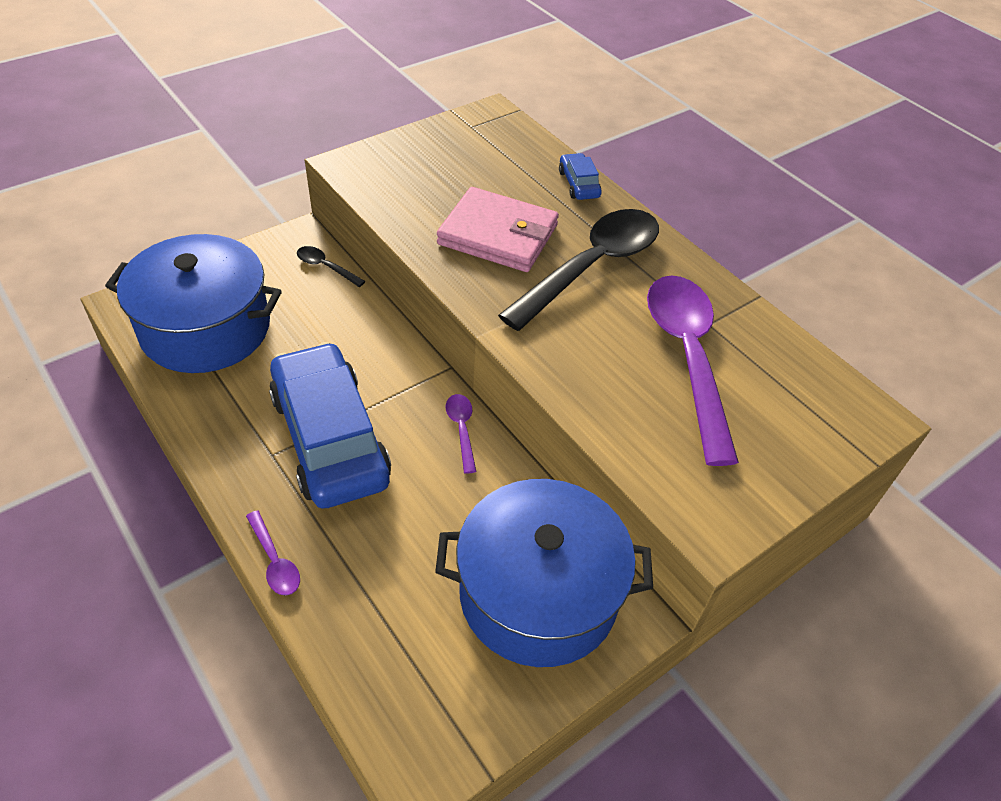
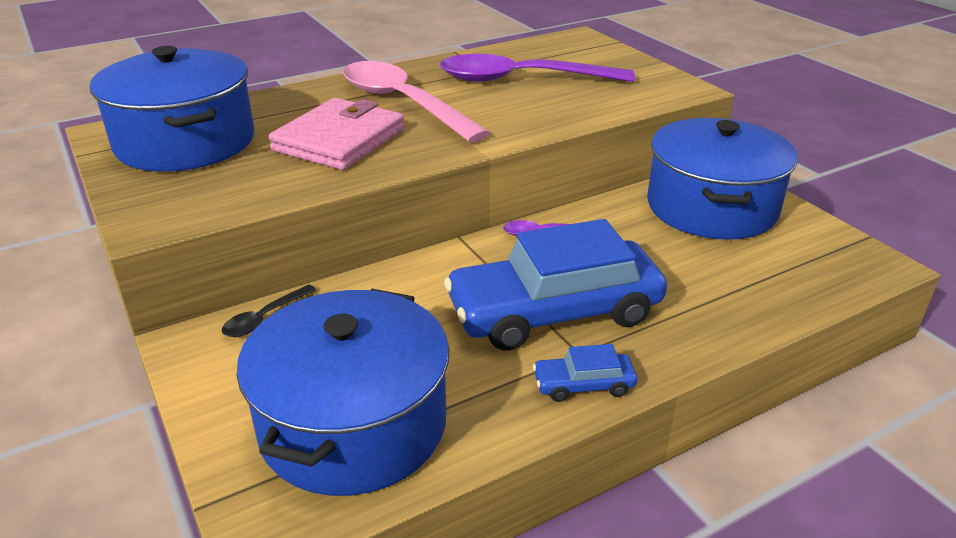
camera: 80 degrees left, 15 degrees down
(274, 560) = (717, 345): purple spoon -> none
(480, 153) = (186, 142): none -> blue pot
(578, 184) = (274, 99): blue car -> blue car (583, 385)
(591, 267) = (403, 103): black spoon -> pink spoon

